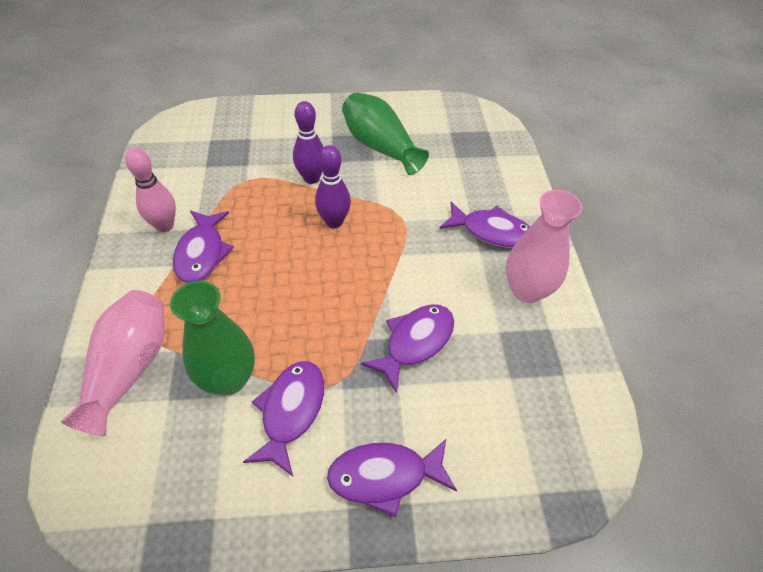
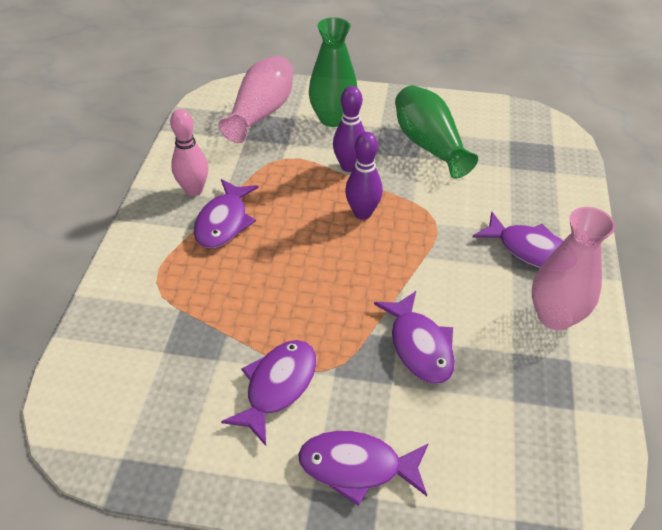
camera: 15 degrees right, 5 degrees down
(129, 369) = (134, 317): pink vase -> pink vase (261, 113)
(228, 379) = (224, 344): green vase -> green vase (332, 119)
(415, 342) = (419, 346): purple fish -> purple fish turned 105 degrees clockwise

